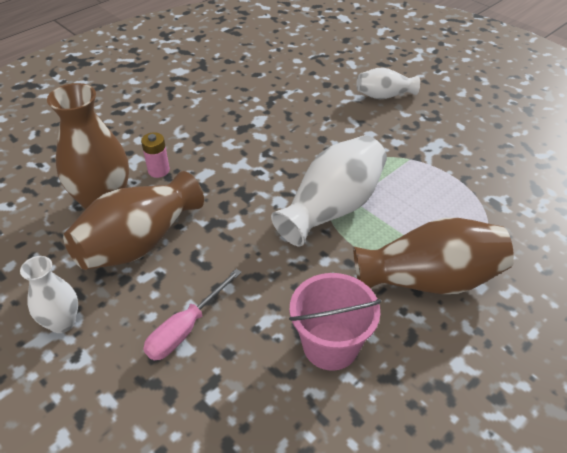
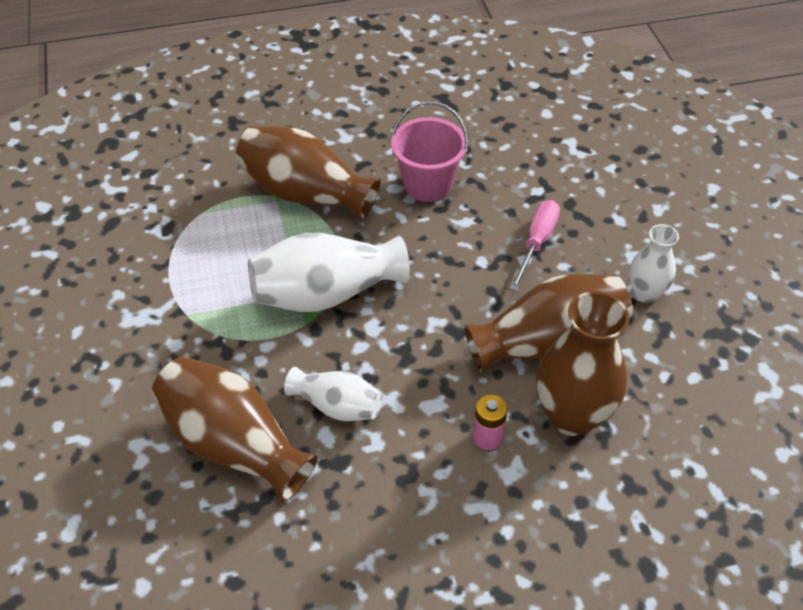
camera: 150 degrees left, 5 degrees up
(186, 328) = (536, 243): pink screwdriver -> pink screwdriver turned 45 degrees counterclockwise
(308, 114) = (234, 444): none -> brown vase
(384, 96) = (104, 428): white vase -> white vase (337, 406)

